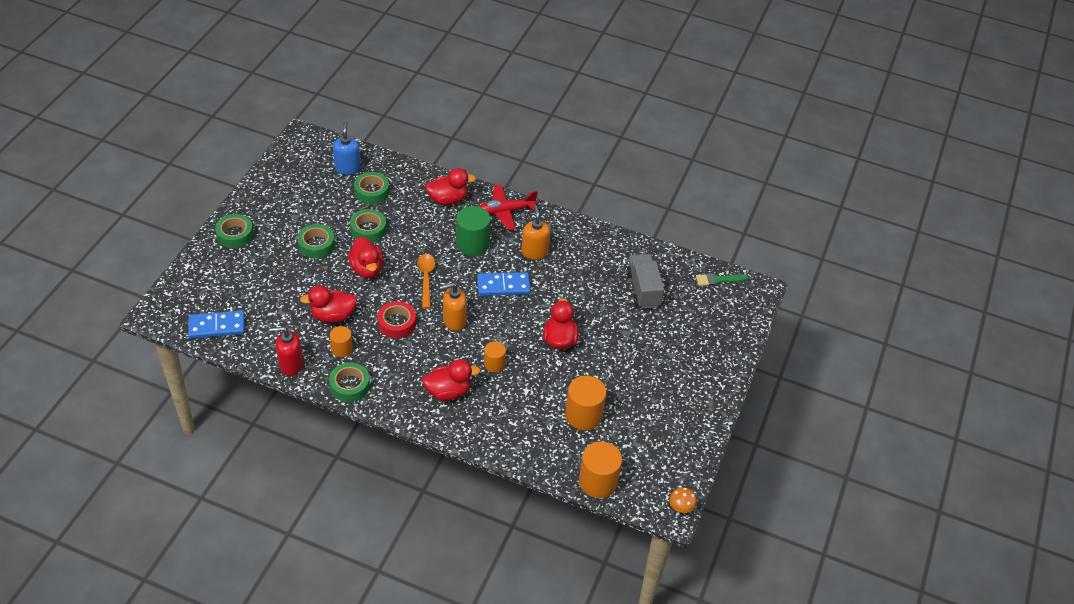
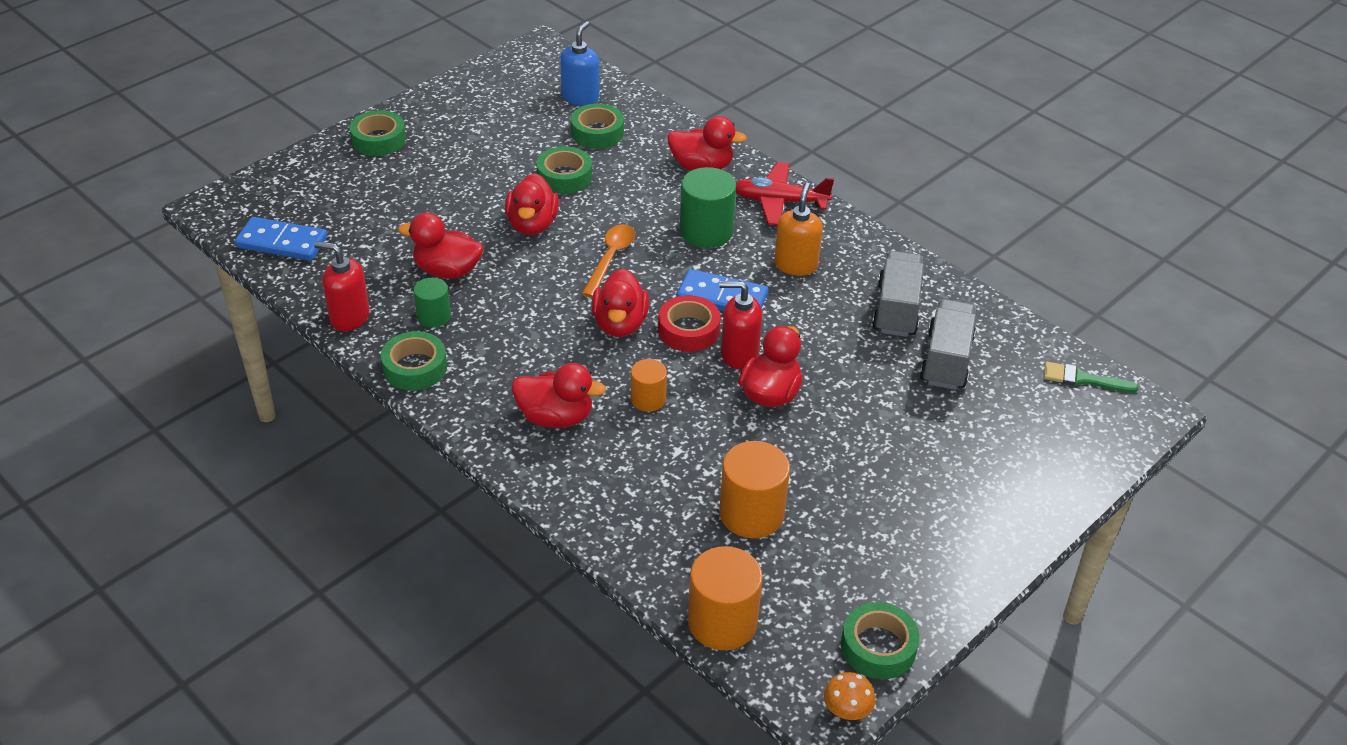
camera: 25 degrees right, 5 degrees down
(316, 245) = (480, 178): green tape -> green tape (878, 647)
(342, 349) = (434, 316): orange cylinder -> green cylinder
(397, 323) = (533, 305): red tape -> red tape (688, 330)
(454, 321) = (620, 324): orange soap dispenser -> red duck
(530, 320) = (739, 354): none -> red soap dispenser
(603, 265) = (896, 309): none -> grey truck

